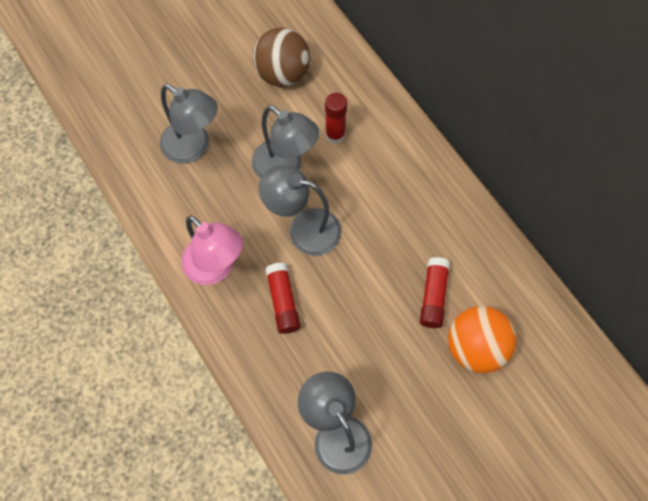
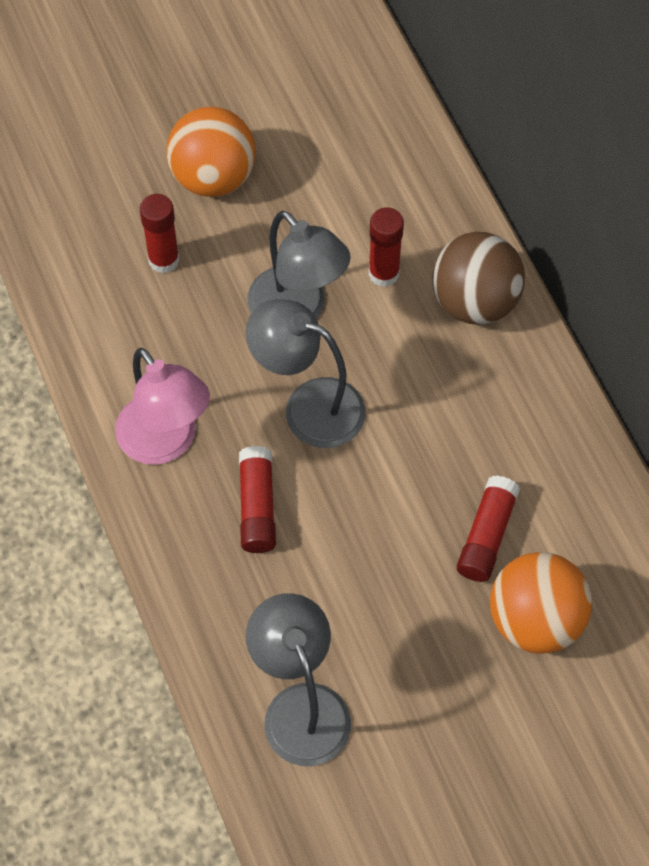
camera: 10 degrees right, 5 degrees down
(193, 148) = (164, 260): grey lamp -> red glue stick
(216, 89) = (213, 177): none -> orange ball
(282, 74) = (320, 169): brown ball -> brown ball (475, 302)

